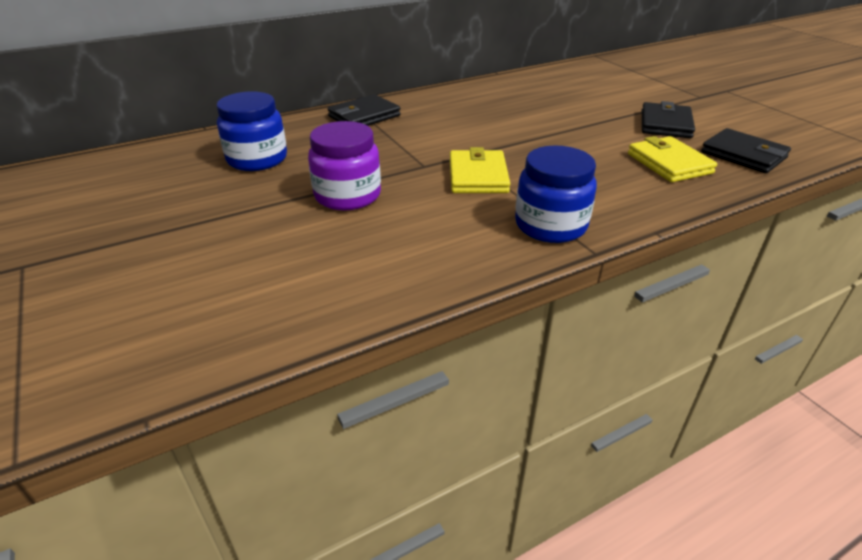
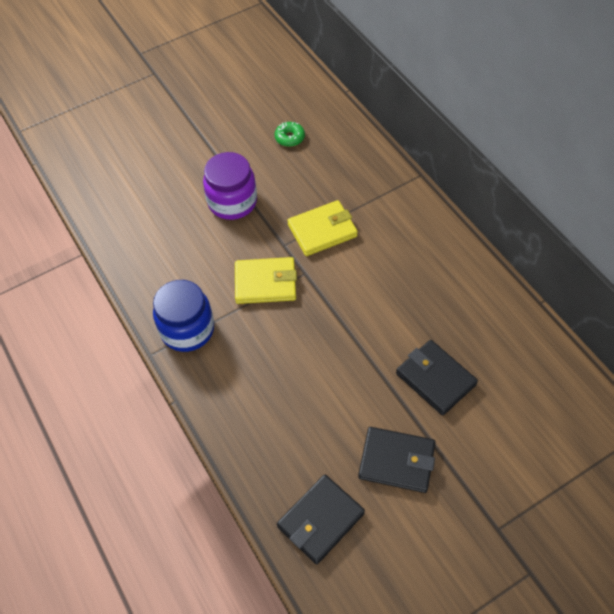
camera: 90 degrees right, 20 degrees up
(257, 159) = (289, 138): blue jar -> green donut
(364, 116) = (385, 191): black wallet -> black wallet (435, 379)
(669, 163) = (297, 440): yellow wallet -> yellow wallet (322, 230)

